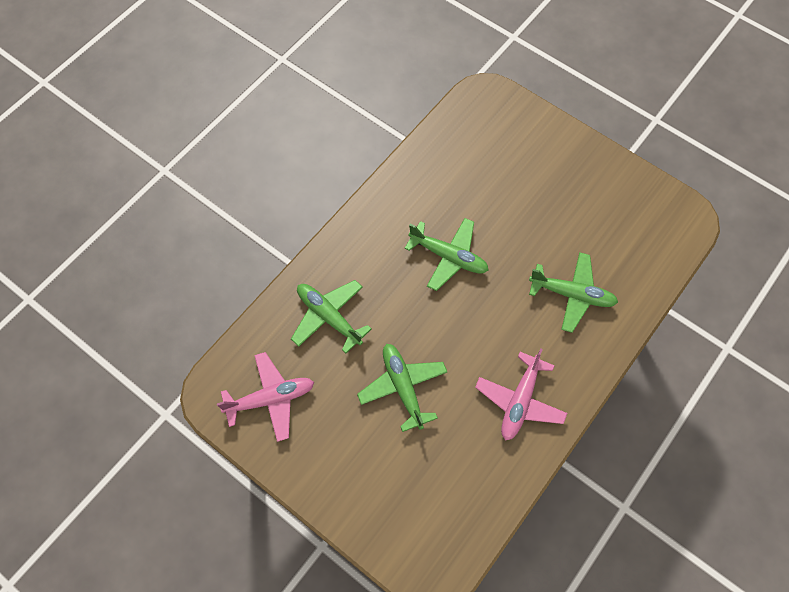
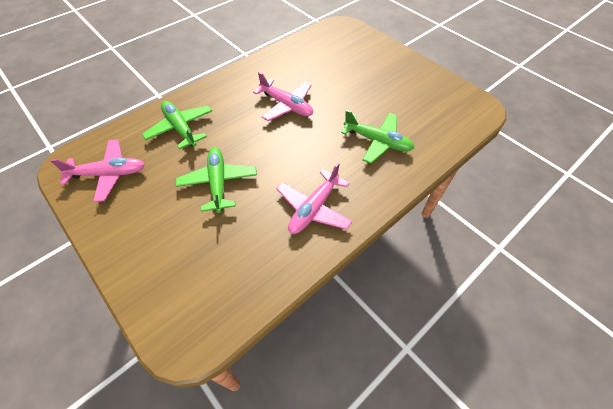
camera: 10 degrees right, 10 degrees down
(448, 257) = (286, 105): green plane -> pink plane

